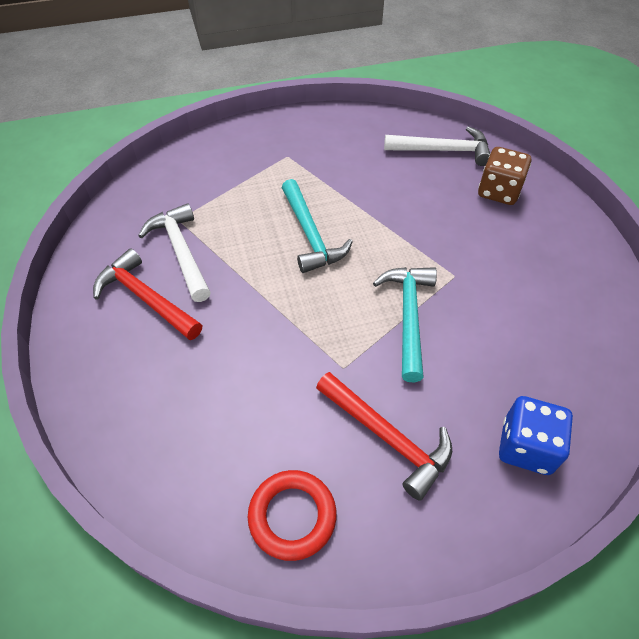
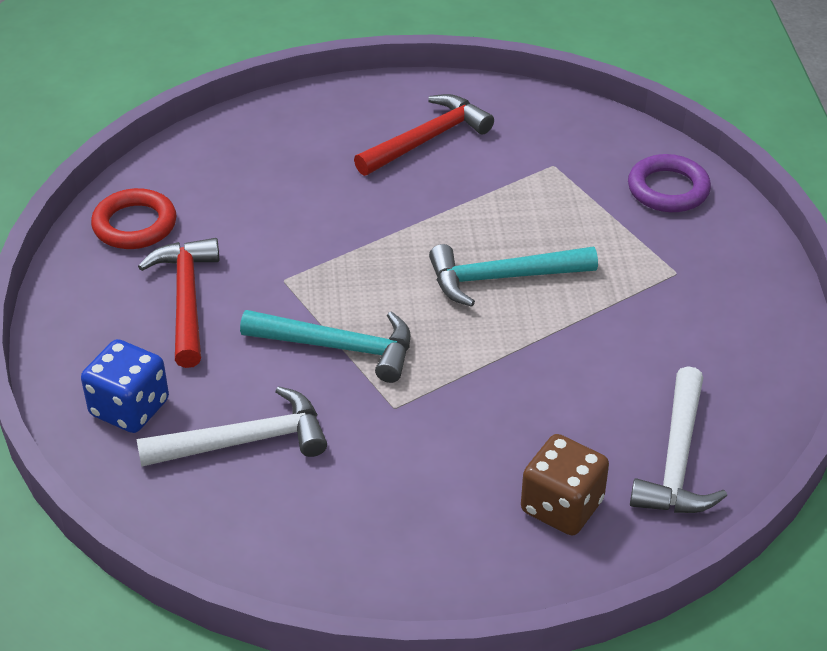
camera: 100 degrees right, 10 degrees down
(181, 252) = (495, 166): white hammer -> white hammer (244, 441)
(203, 163) = (668, 189): none -> purple ring
(387, 437) = (186, 300): red hammer -> red hammer turned 120 degrees clockwise

